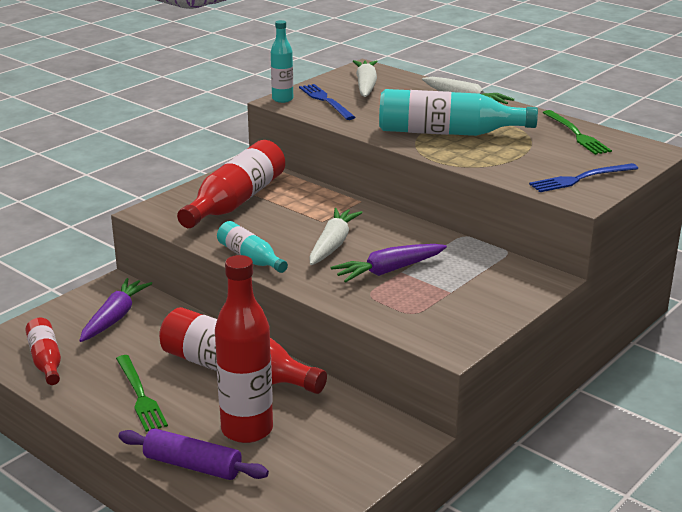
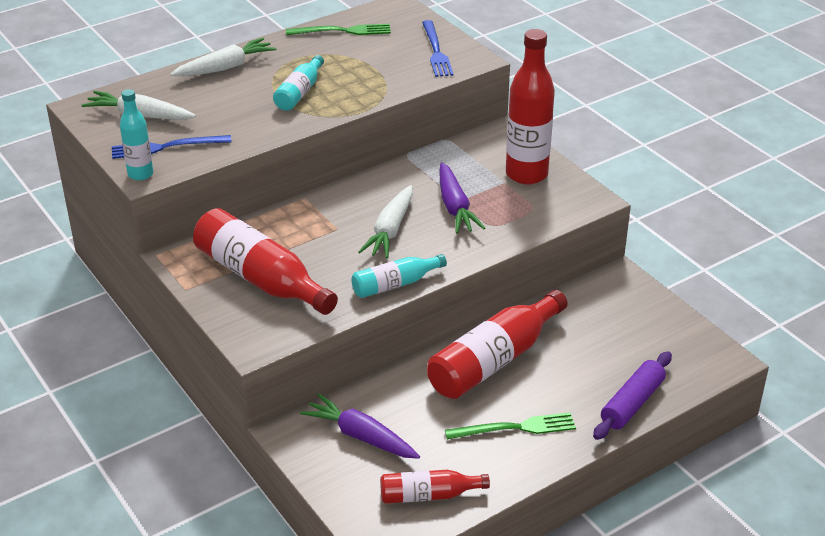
camera: 75 degrees left, 10 degrees up
(247, 429) = (588, 364): red bottle -> red bottle (526, 174)
(332, 245) = (390, 230): white carrot -> white carrot turned 105 degrees counterclockwise
(447, 132) = (299, 92): turquoise bottle -> turquoise bottle, size x0.55

